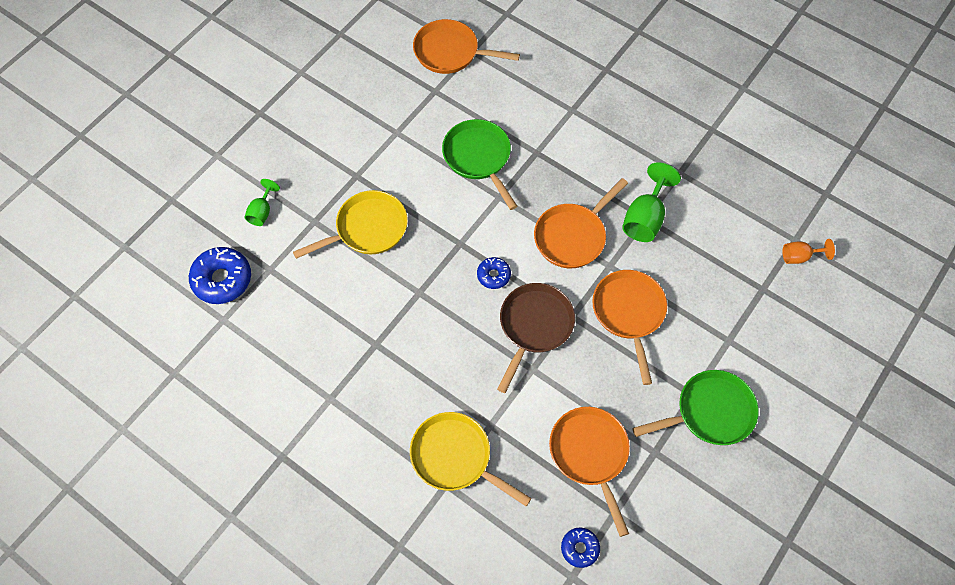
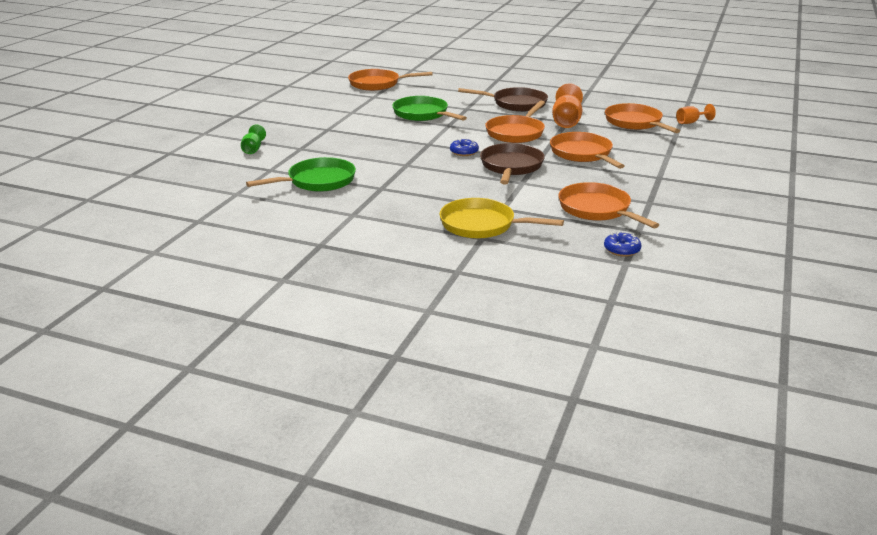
camera: 15 degrees left, 35 degrees down
(222, 279) = (228, 178): blue donut -> none
(367, 229) = (347, 146): yellow pan -> none
(601, 152) = (515, 104): none -> brown pan
(645, 218) = (566, 121): green goblet -> orange goblet
(709, 412) = (678, 182): green pan -> green pan (317, 181)
(728, 242) = (635, 123): none -> orange pan

